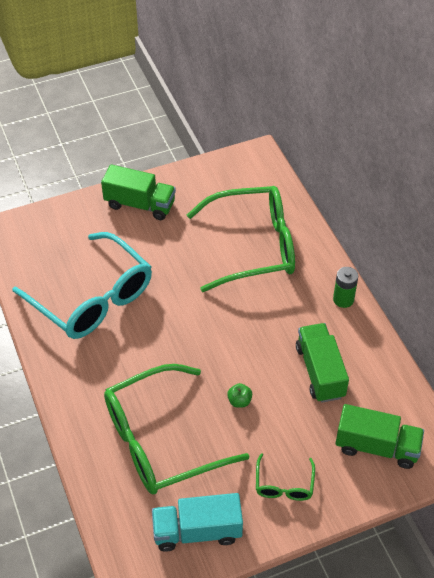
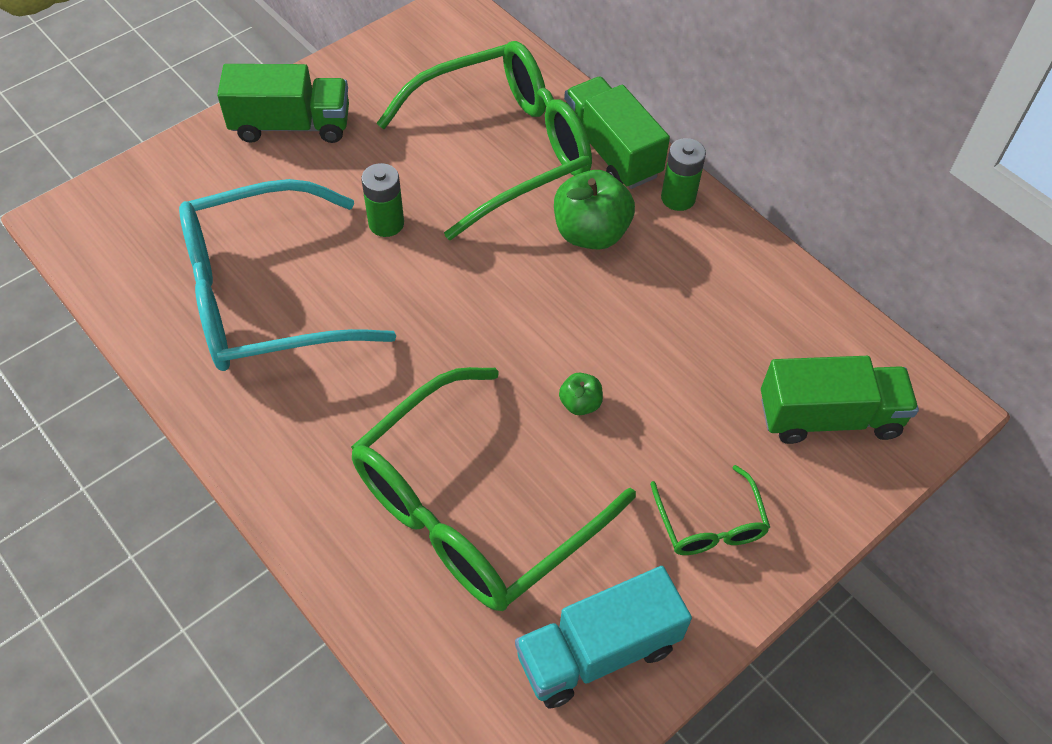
camera: 20 degrees left, 5 degrees up
(92, 298) = (264, 296): turquoise glasses -> turquoise glasses turned 135 degrees clockwise
(171, 274) = (386, 223): none -> green battery
(284, 307) = (590, 233): none -> green apple
(320, 372) = (689, 320): green truck -> green truck (611, 151)

